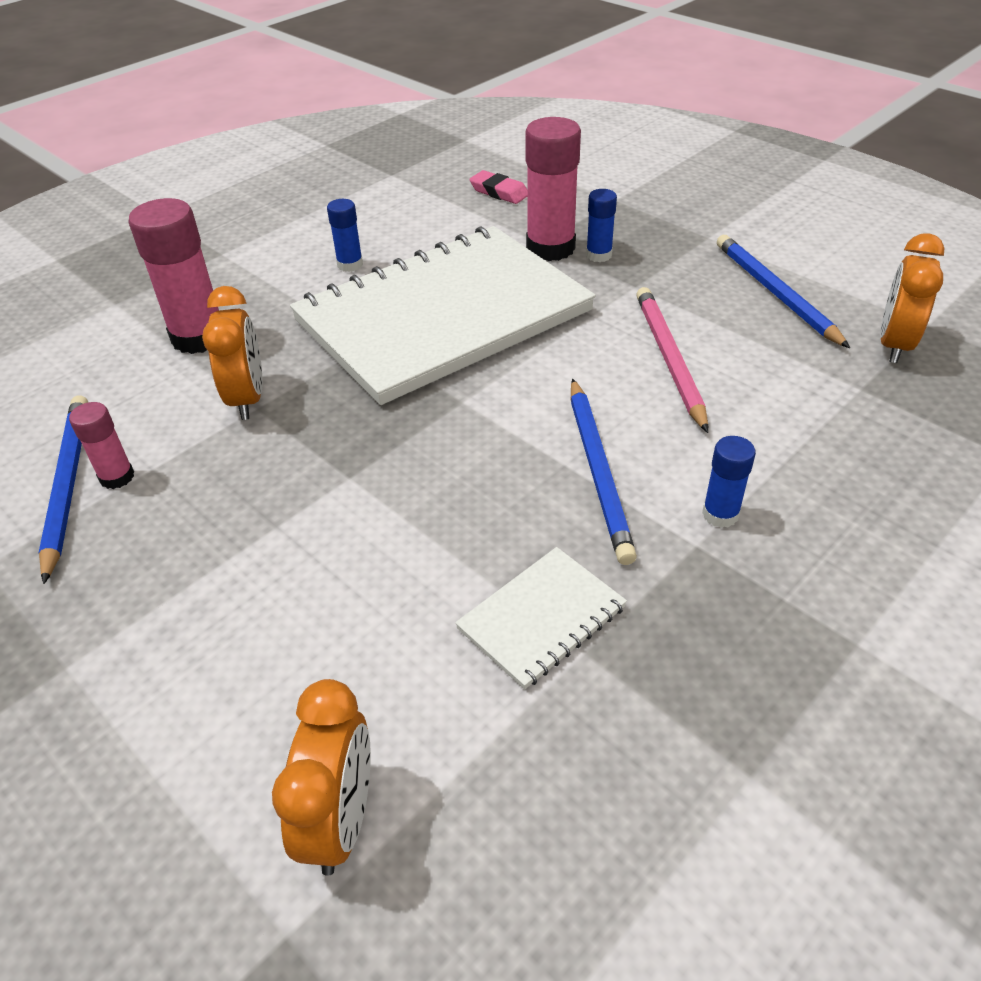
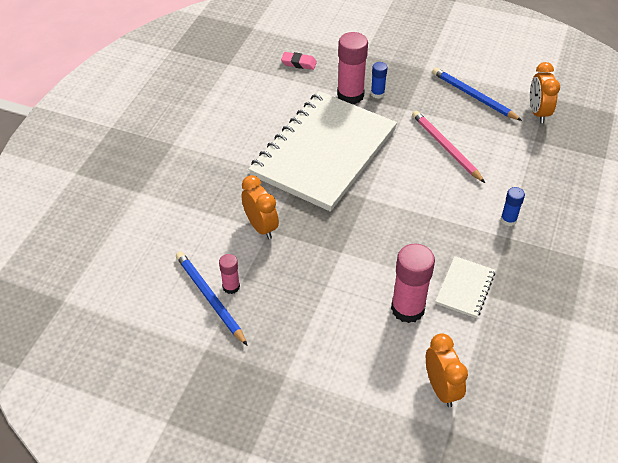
camera: 25 degrees left, 5 degrees up
(199, 337) = (206, 200): pink glue stick -> pink glue stick (407, 309)
(350, 264) = (252, 133): blue glue stick -> none
(599, 471) = (448, 215): blue pencil -> none

